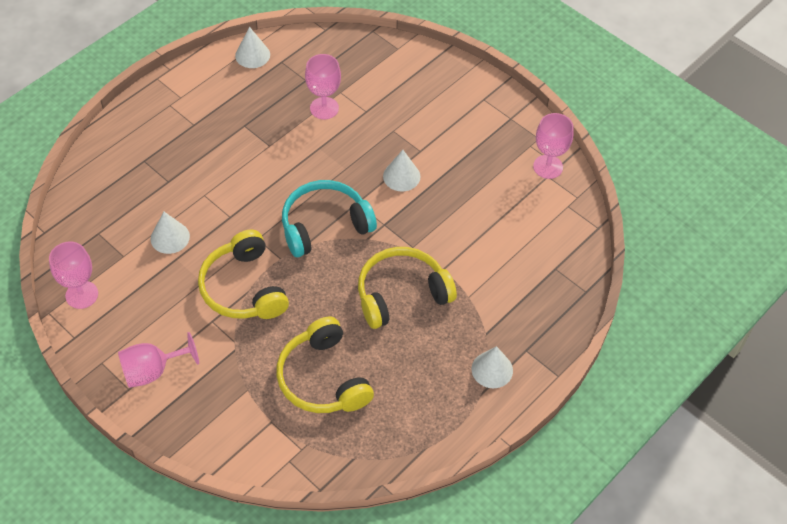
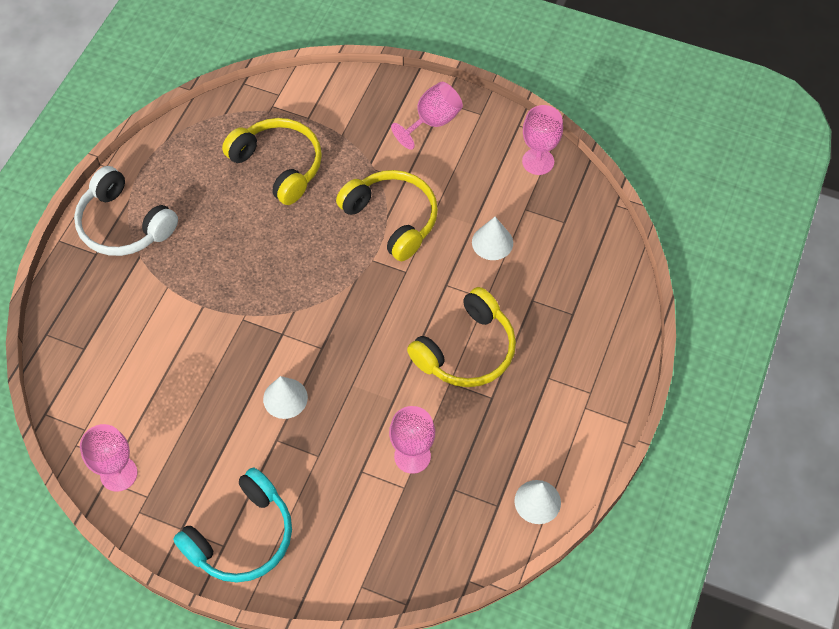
camera: 160 degrees right, 5 degrees up
(324, 225) = (344, 310): turquoise headphones -> turquoise headphones (242, 537)
(401, 294) = (236, 266): yellow headphones -> yellow headphones (466, 350)
(492, 369) = (124, 225): white cone -> white headphones

